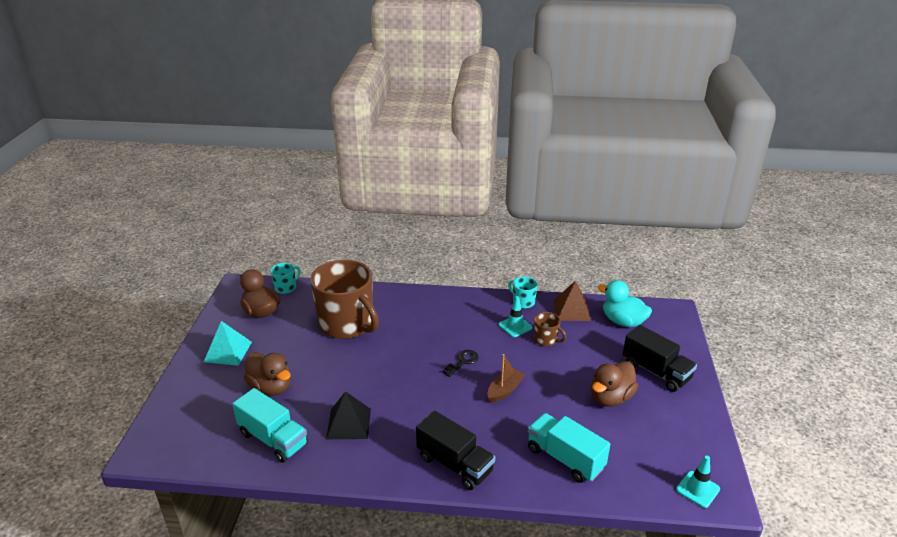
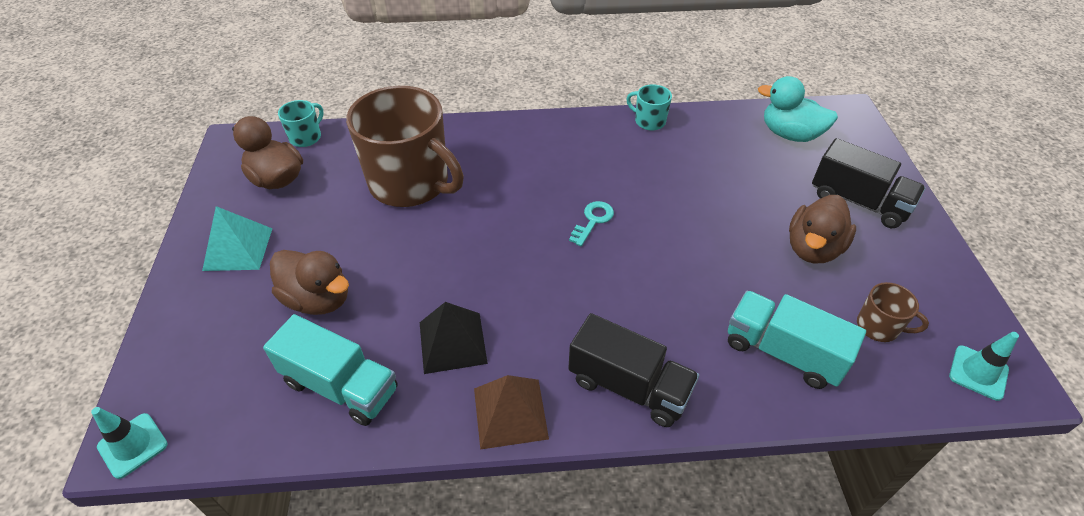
camera: 10 degrees left, 15 degrees up
(462, 362) = (593, 221): black key -> turquoise key
(504, 390) = (665, 257): brown boat -> none
(515, 326) = (649, 158): turquoise traffic cone -> turquoise traffic cone (133, 445)
(546, 339) = (697, 173): brown mug -> brown mug (878, 327)
(571, 310) = (717, 126): brown pyramid -> brown pyramid (510, 413)

